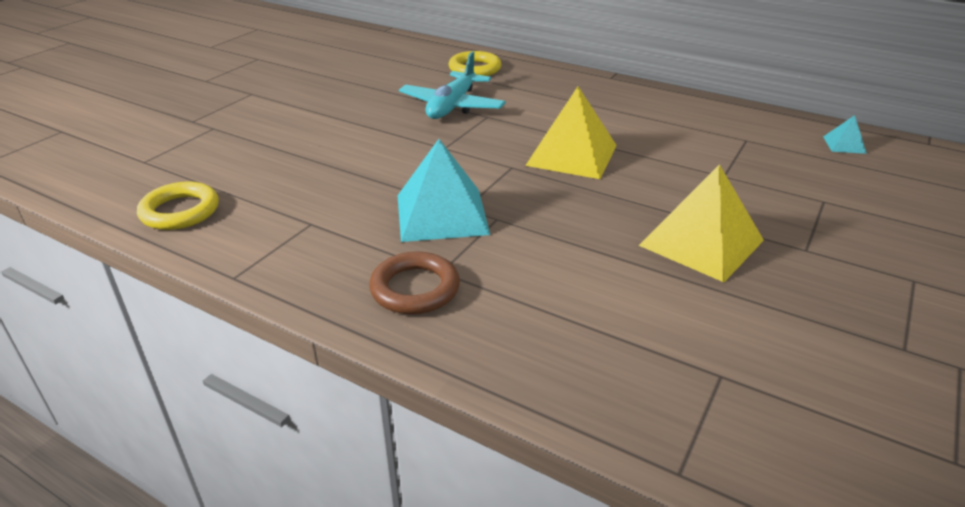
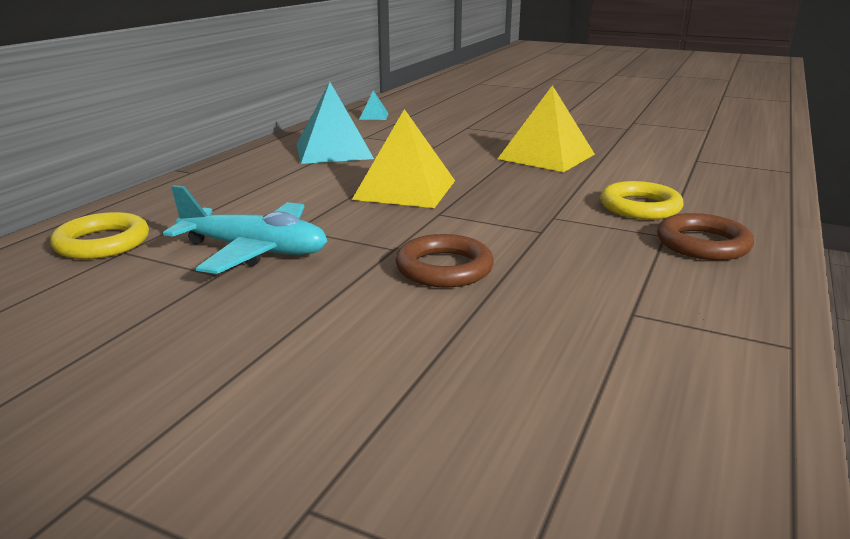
camera: 95 degrees left, 10 degrees down
(180, 211) = (686, 445): yellow ring -> yellow ring (640, 207)
(406, 163) = (444, 268): none -> brown ring
(442, 214) = (560, 240): turquoise pyramid -> turquoise pyramid (333, 151)

